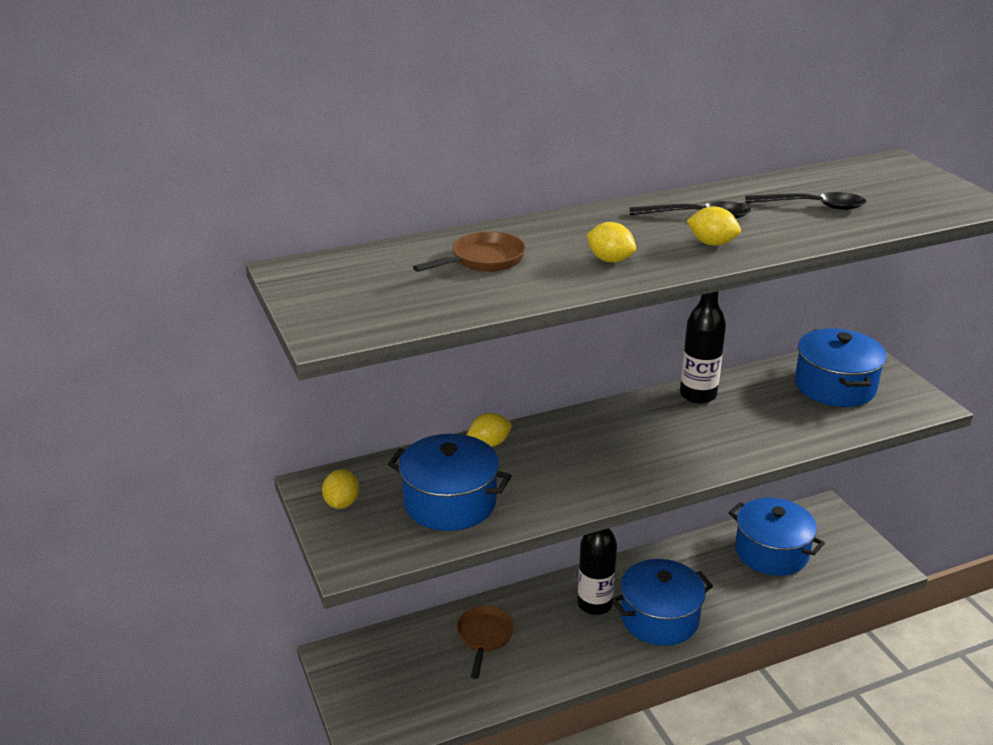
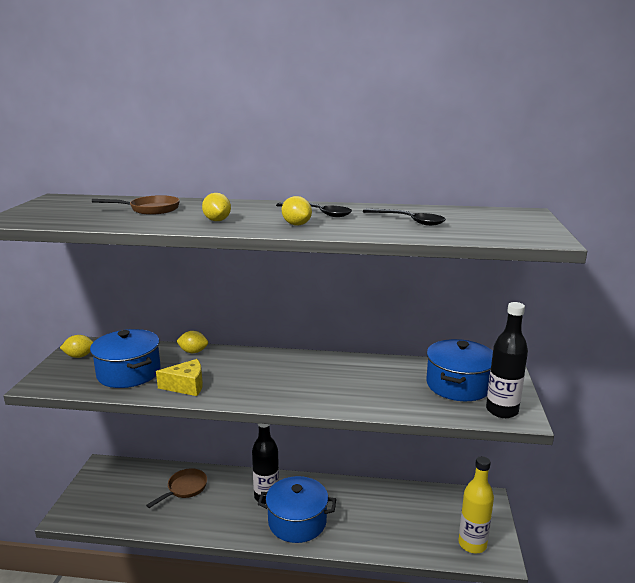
camera: 30 degrees right, 10 degrees down
(341, 503) = (79, 356): yellow lemon -> yellow lemon turned 45 degrees clockwise
(549, 493) = (186, 386): none -> yellow cheese
(698, 395) = (353, 363): black bottle -> black bottle (502, 411)
(771, 552) = (417, 511): blue pot -> none
(853, 564) = (472, 544): none -> yellow bottle

